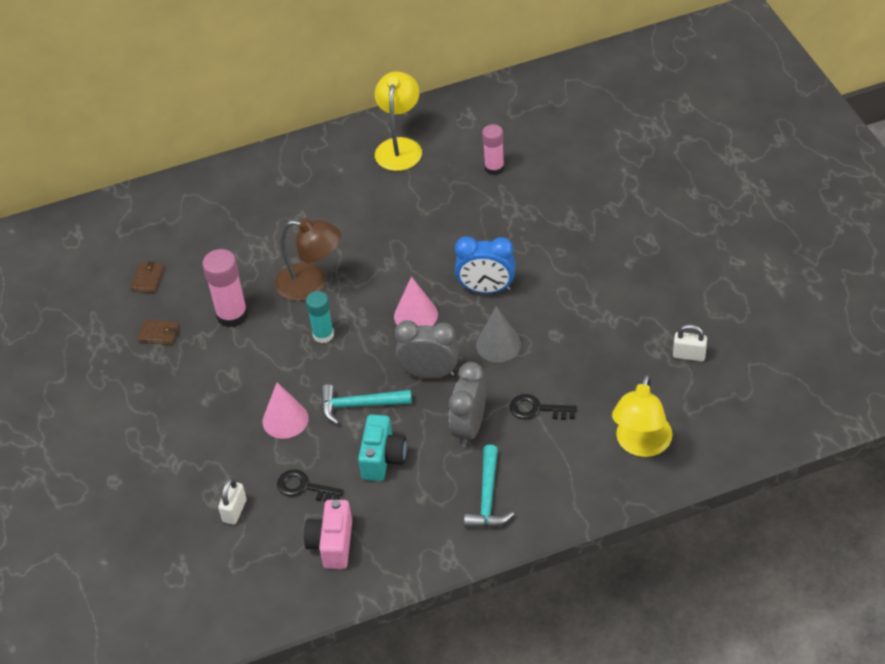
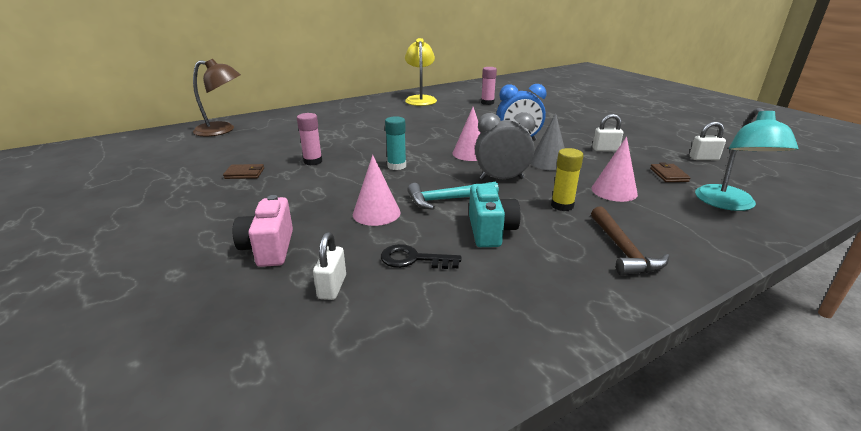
camera: 15 degrees left, 20 degrees down
(148, 279) = (237, 150): brown wallet -> brown wallet (668, 175)
(232, 315) = (313, 161): pink glue stick -> pink glue stick, size x0.67
(311, 284) = (378, 145): brown lamp -> brown lamp (222, 130)
(332, 544) = (469, 308): pink camera -> pink camera (269, 249)
(469, 428) = (562, 205): grey clock -> yellow glue stick
(488, 497) = (622, 250): turquoise hammer -> brown hammer
(537, 409) = (614, 191): black key -> pink cone
(583, 322) = (605, 149): none -> white padlock
(641, 445) = (729, 204): yellow lamp -> turquoise lamp

